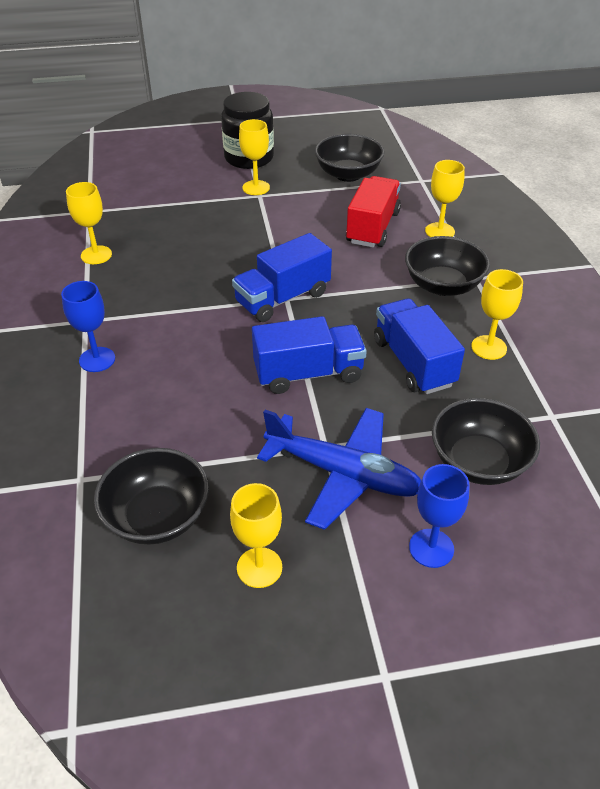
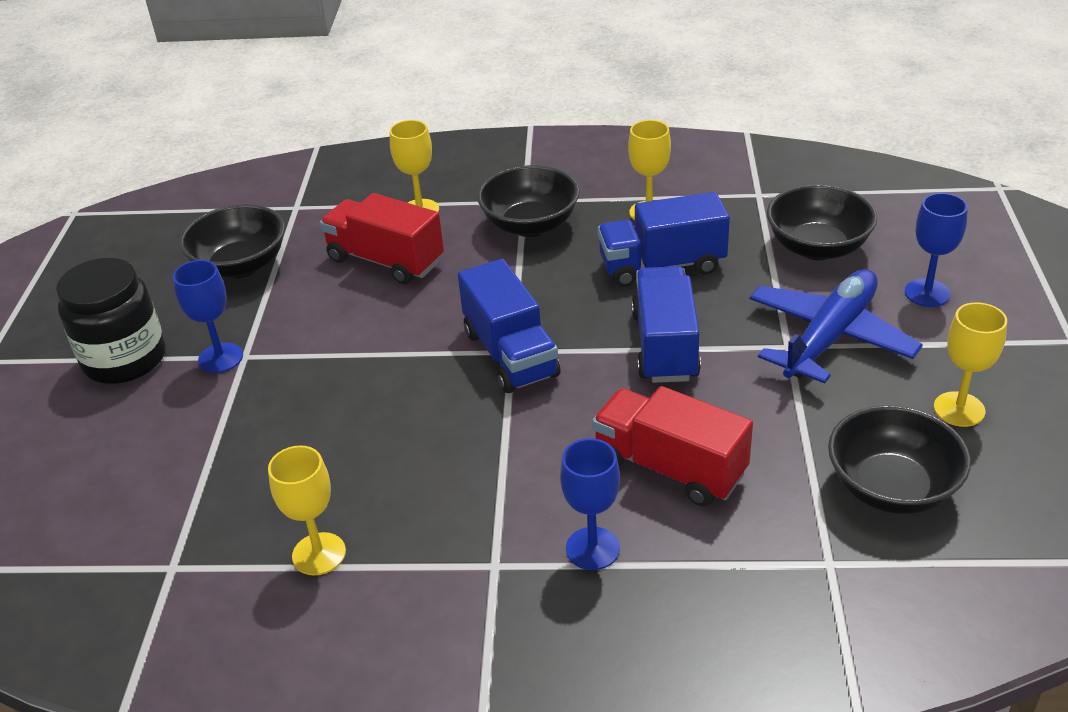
camera: 75 degrees left, 5 degrees down
(173, 388) = (670, 468): none -> red truck
(256, 188) = (220, 358): yellow goblet -> blue goblet

